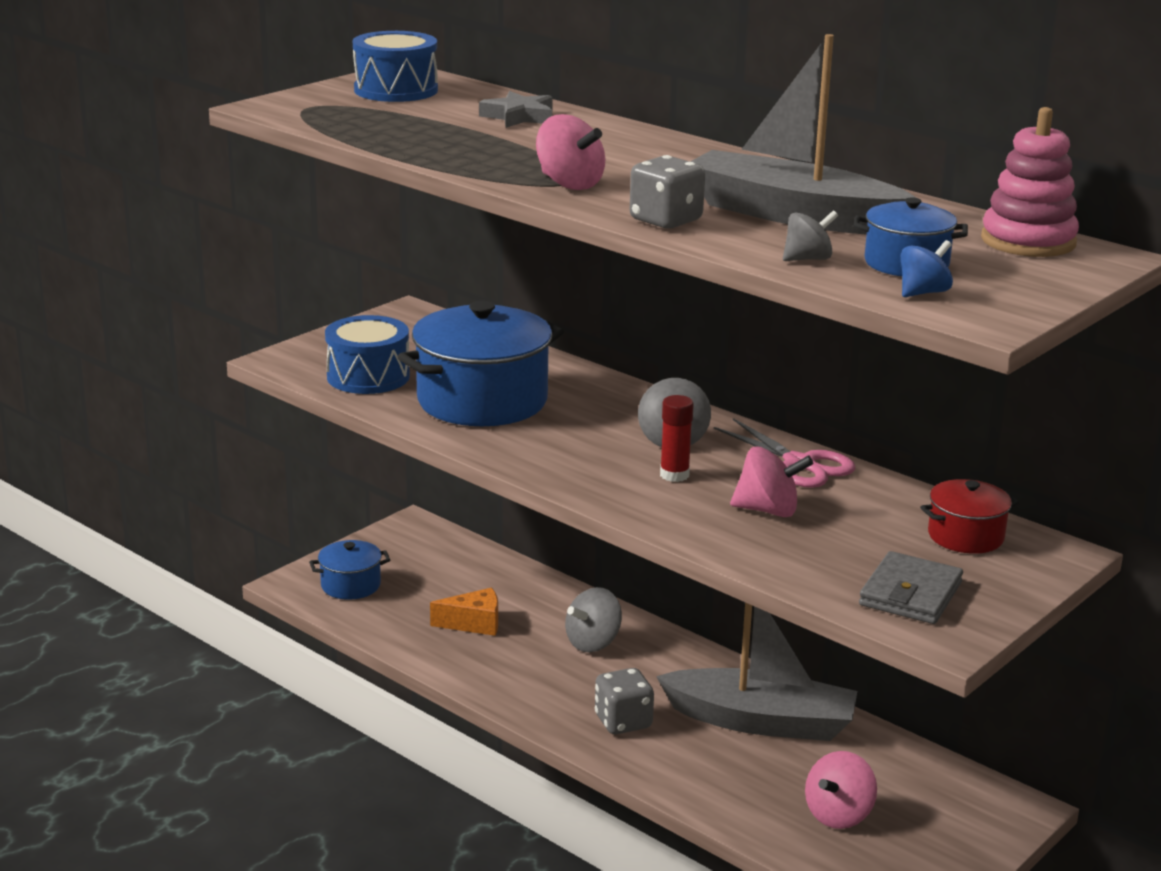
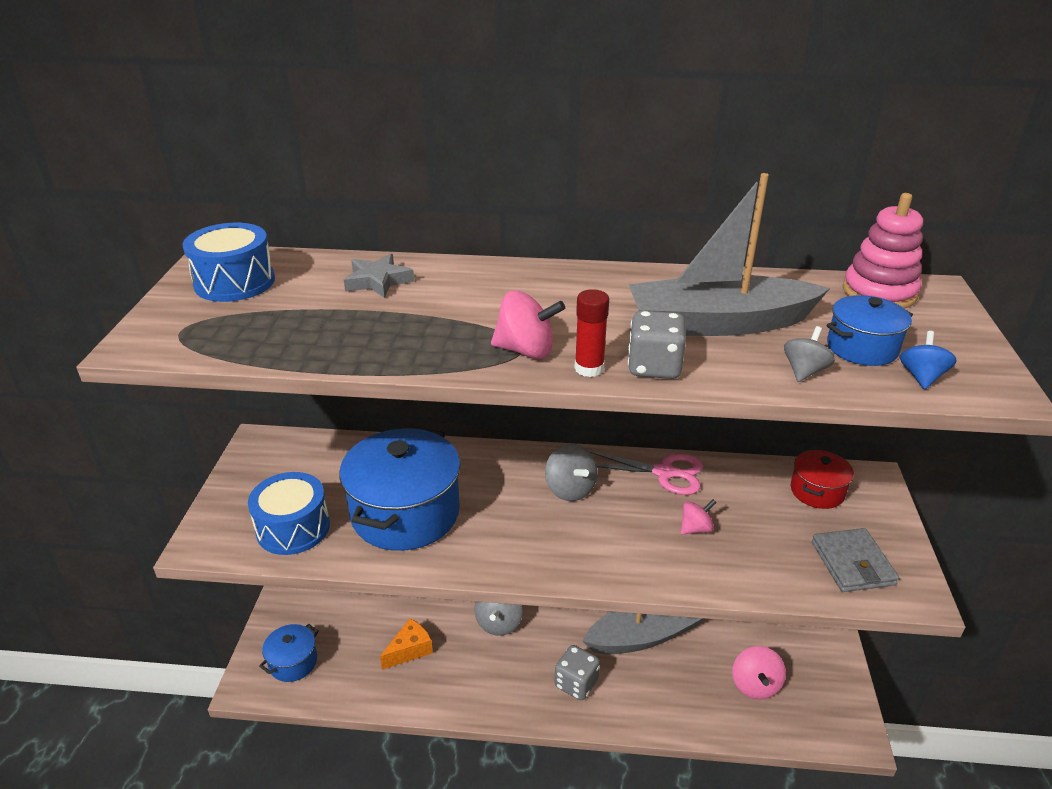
camera: 35 degrees left, 10 degrees up
(674, 475) = (607, 524): red glue stick -> red glue stick (589, 368)
(768, 510) = (696, 528): pink spinning top -> pink spinning top, size x0.66

